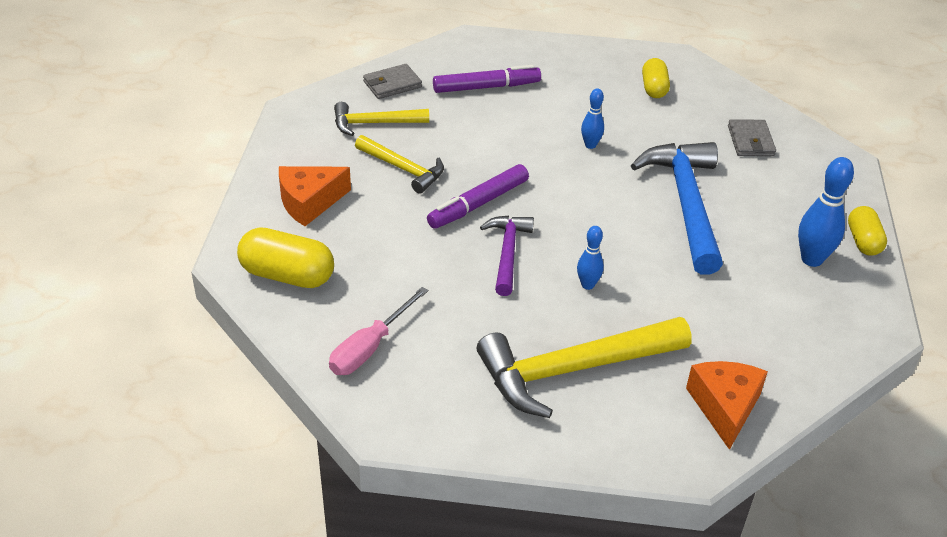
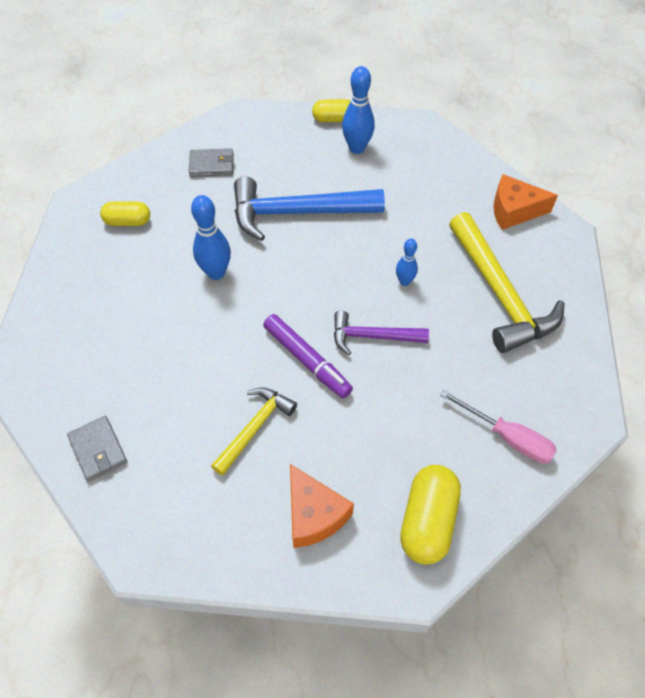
camera: 90 degrees left, 15 degrees up
(374, 123) = (174, 463): yellow hammer -> none
(486, 87) = (113, 357): purple marker -> none
(590, 145) = (216, 273): blue bowling pin -> blue bowling pin, size x1.69

